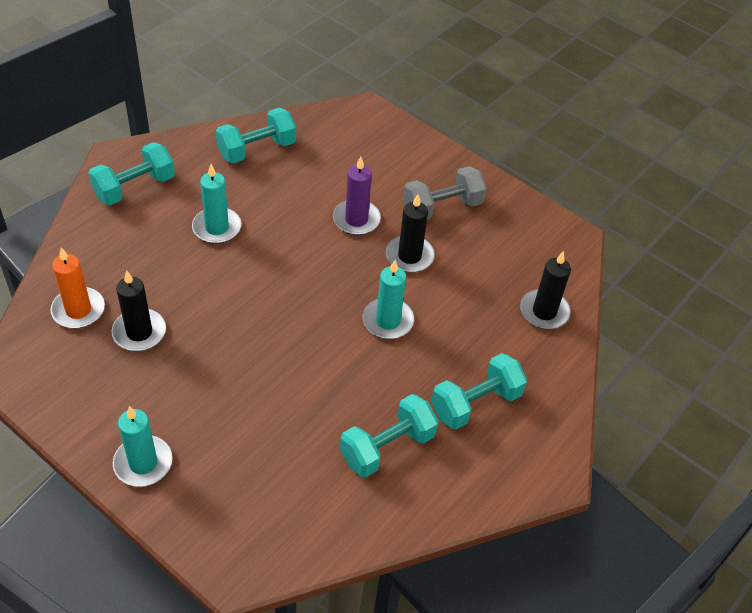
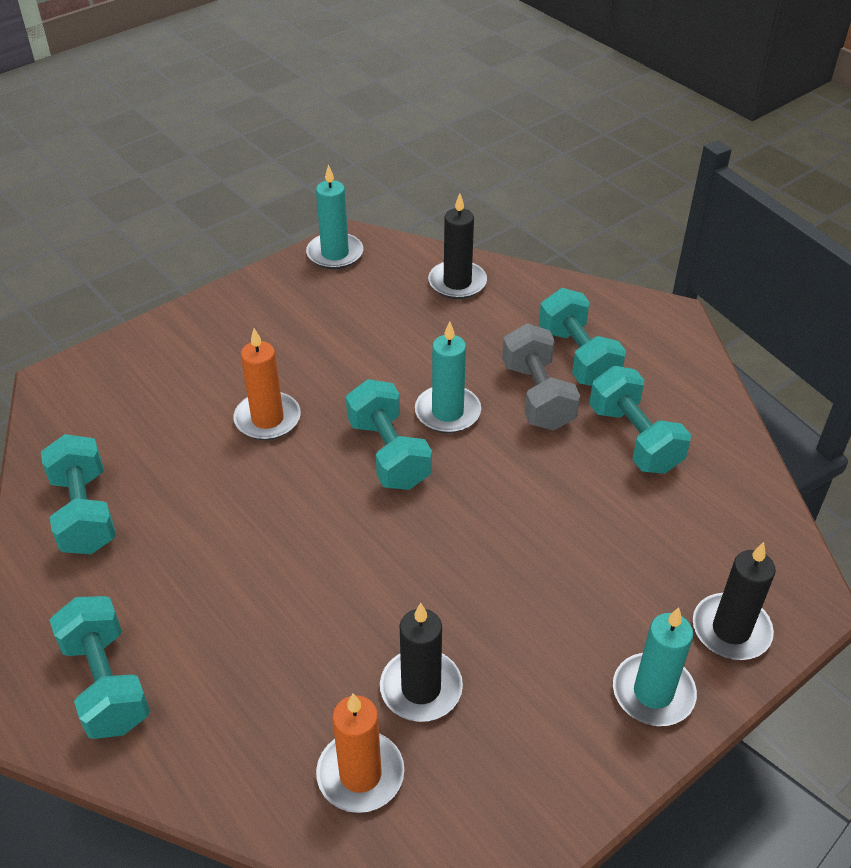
camera: 75 degrees left, 5 degrees down
(217, 228) = (234, 576): turquoise candle -> turquoise candle (335, 254)
(337, 291) = (388, 453): none -> turquoise dumbbell
(356, 219) = (267, 419): purple candle -> orange candle
(409, 256) = (346, 378): black candle -> black candle (731, 630)
(442, 207) = (272, 336): grey dumbbell -> grey dumbbell (537, 396)

